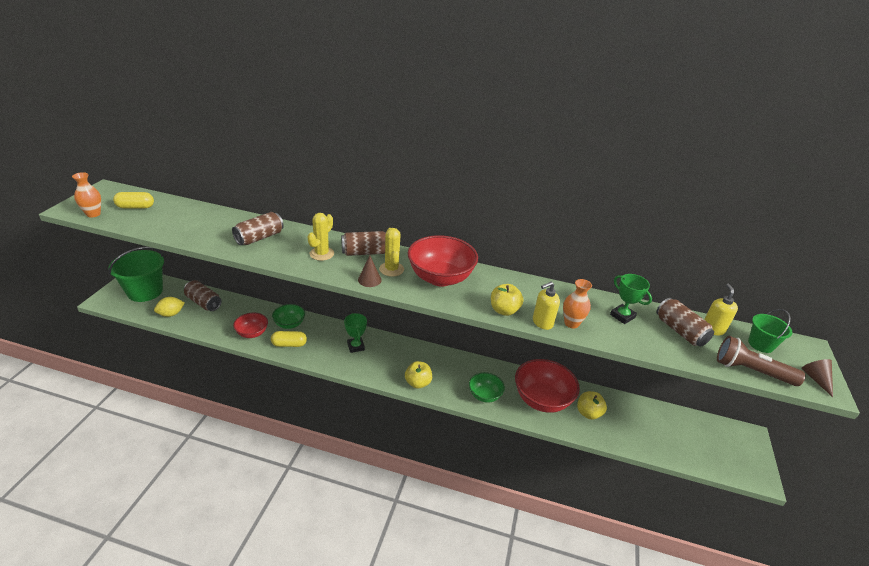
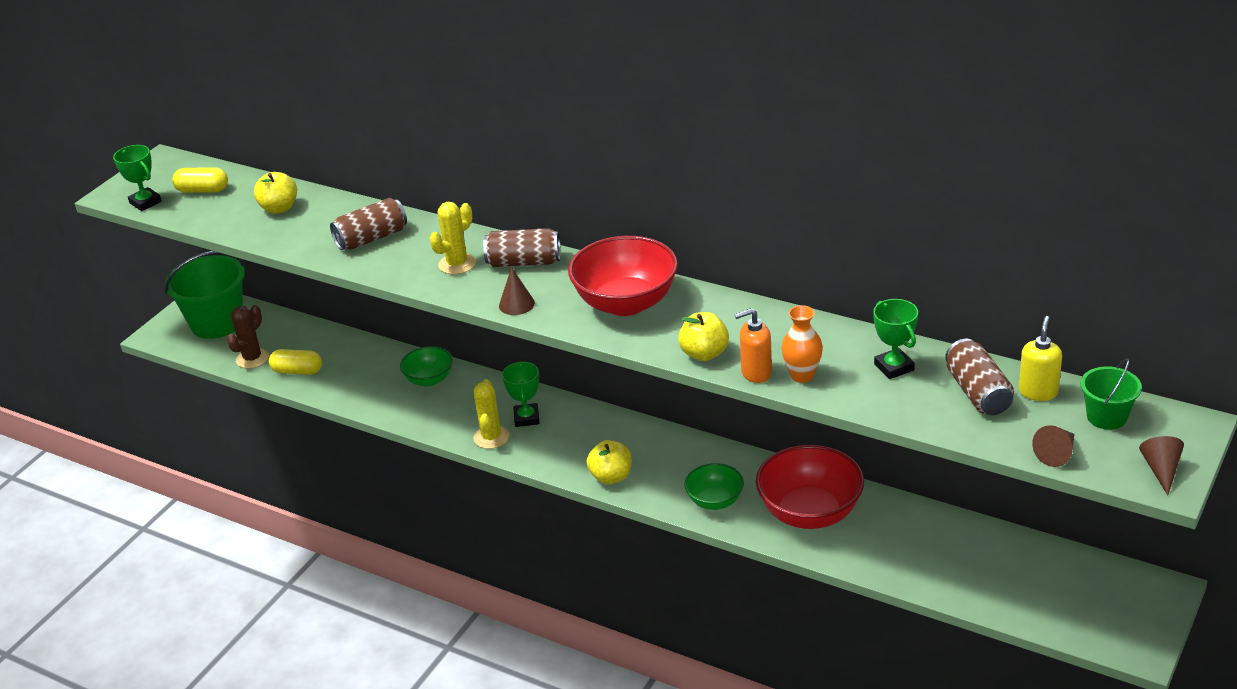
camera: 20 degrees right, 0 degrees up
(93, 214) = (145, 202): orange vase -> green trophy
(171, 314) = (252, 358): yellow lemon -> brown cactus
(203, 303) = (302, 342): brown can -> none
(252, 333) = (369, 391): red bowl -> none
(289, 344) = (423, 410): yellow capsule -> yellow capsule (297, 371)
(391, 269) = (555, 289): yellow cactus -> yellow cactus (491, 437)
(542, 322) = (756, 373): yellow soap dispenser -> orange soap dispenser
(588, 413) = (882, 537): yellow apple -> yellow apple (279, 208)
(751, 371) = (1057, 453): brown flashlight -> brown cone

